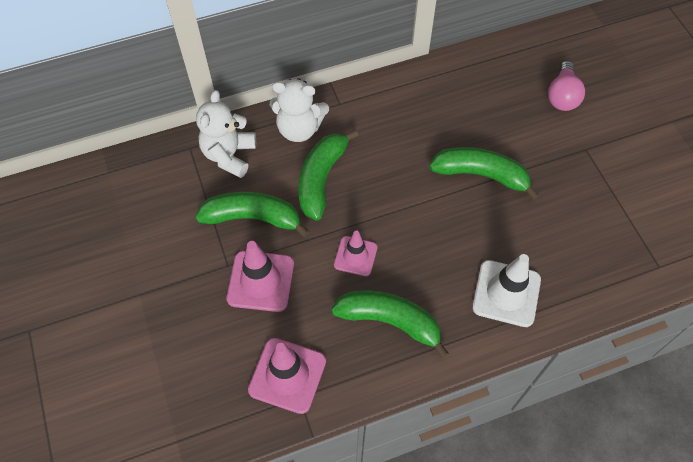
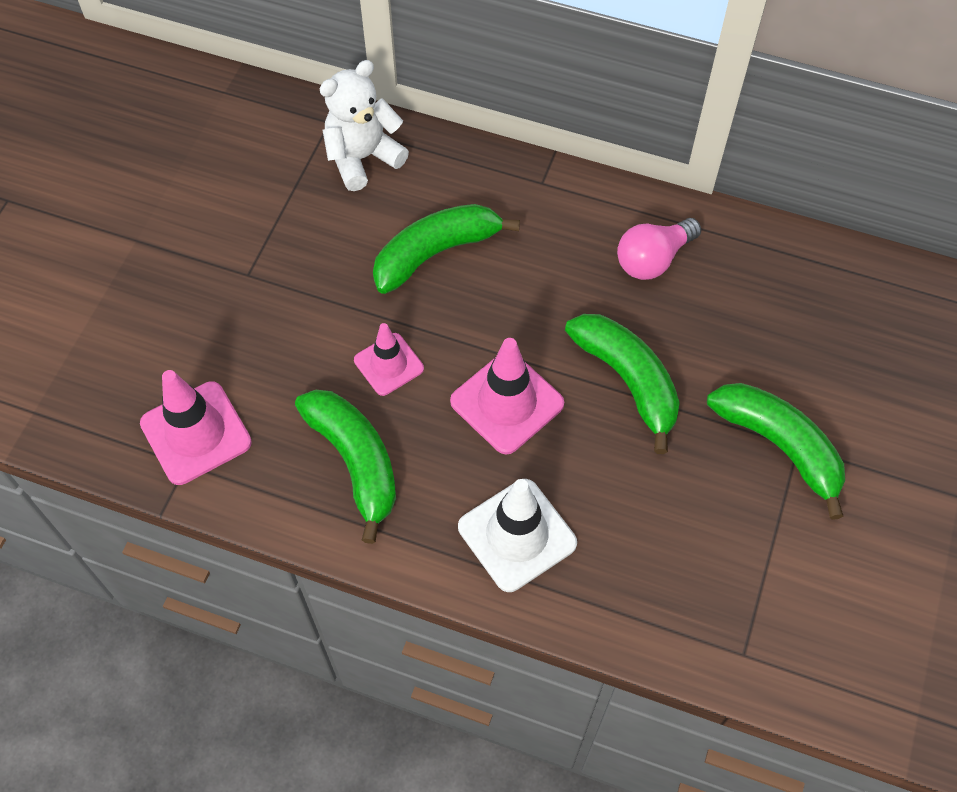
camera: 40 degrees right, 0 degrees up
(253, 218) = (321, 243): green banana -> green banana (779, 446)
(261, 281) = (264, 316): pink traffic cone -> pink traffic cone (507, 402)
(299, 129) = (467, 180): white teddy bear -> none
(562, 96) = (835, 361): pink light bulb -> pink light bulb (653, 259)

